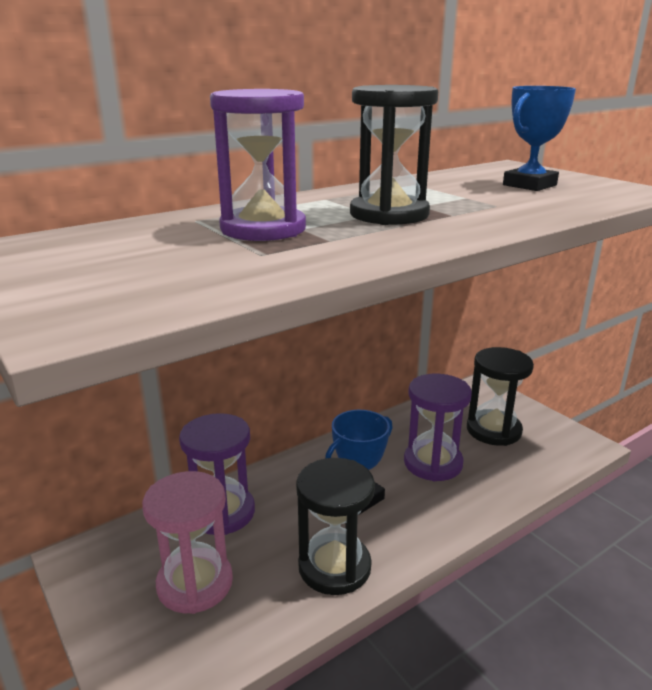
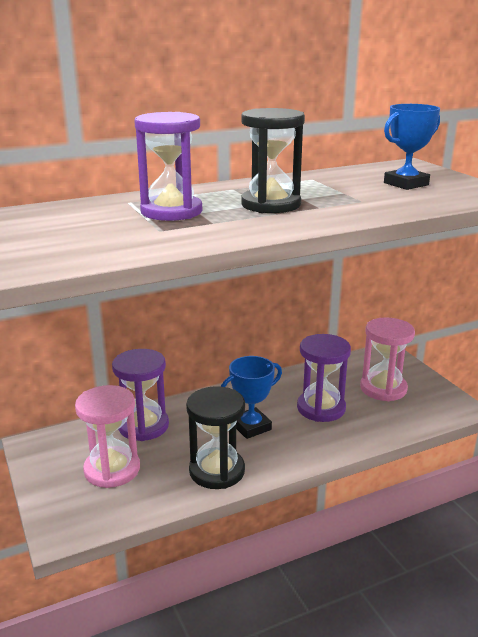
camera: 10 degrees right, 0 degrees up
(493, 430) = (383, 388): black hourglass -> pink hourglass

